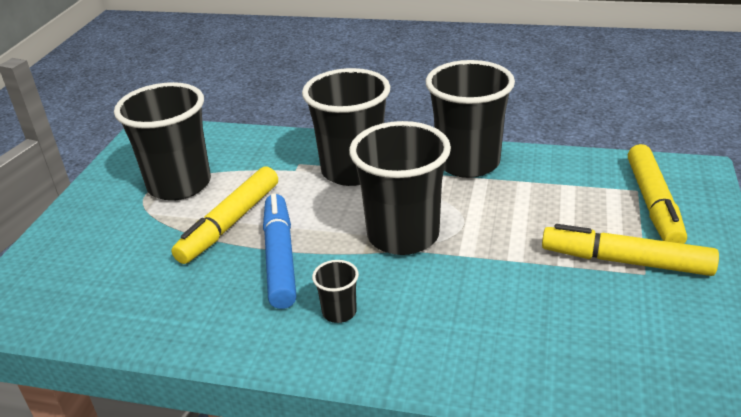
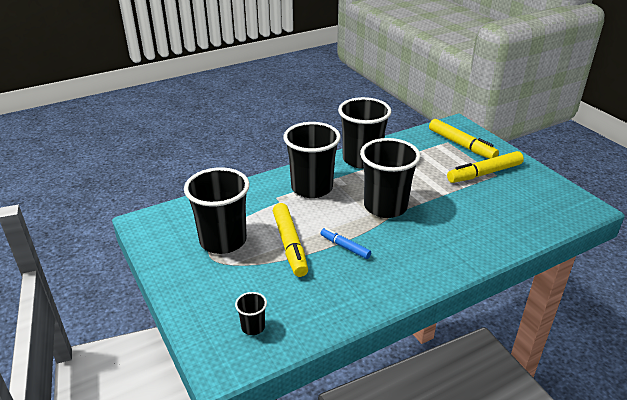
camera: 45 degrees left, 0 degrees up
(280, 258) = (345, 247): blue marker -> blue marker, size x0.57
(339, 312) = (411, 254): black cup -> black cup (253, 327)

